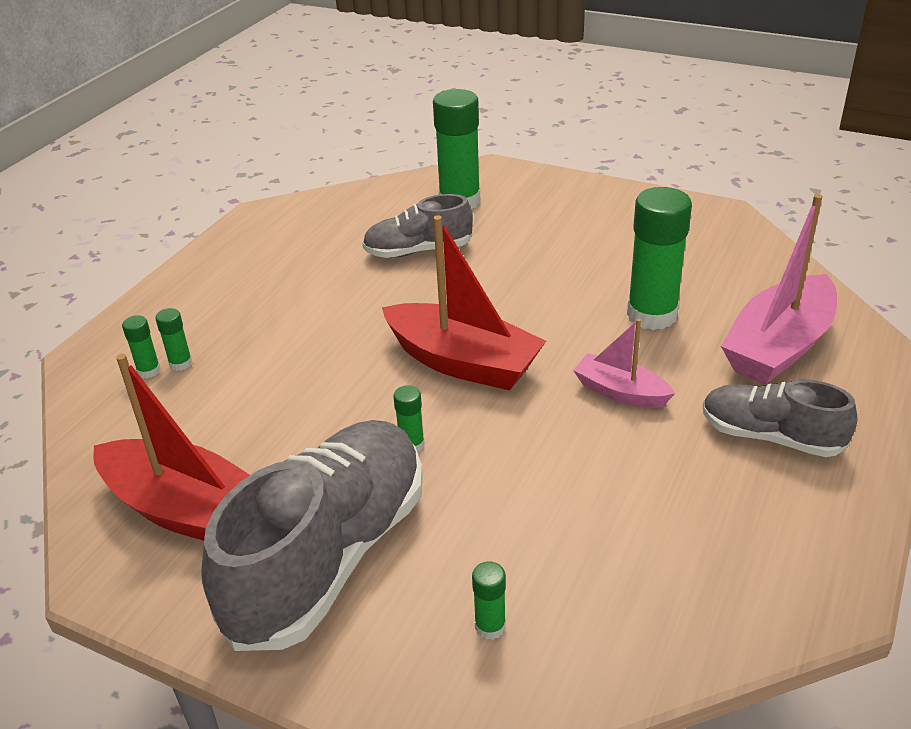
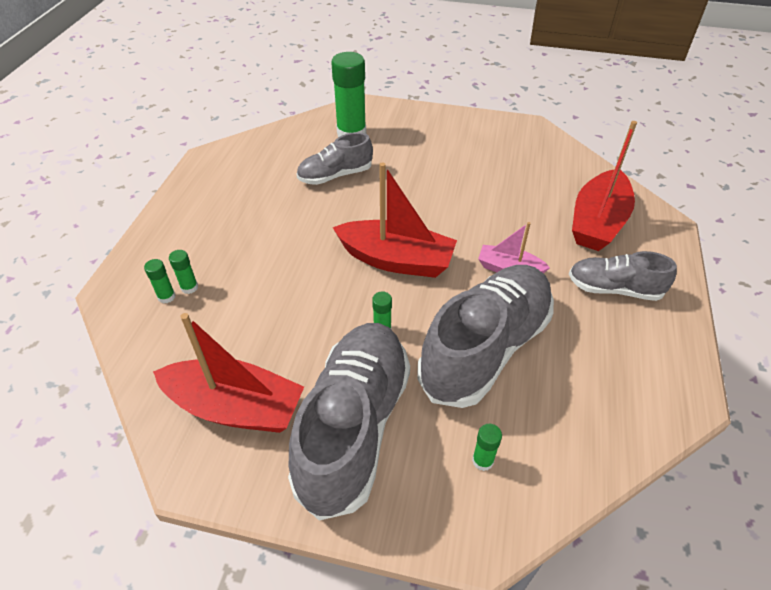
camera: 15 degrees left, 10 degrees up
(547, 487) = (485, 348): none -> grey shoe
(652, 315) = (510, 208): green glue stick -> none
(778, 347) = (597, 222): pink boat -> red boat

